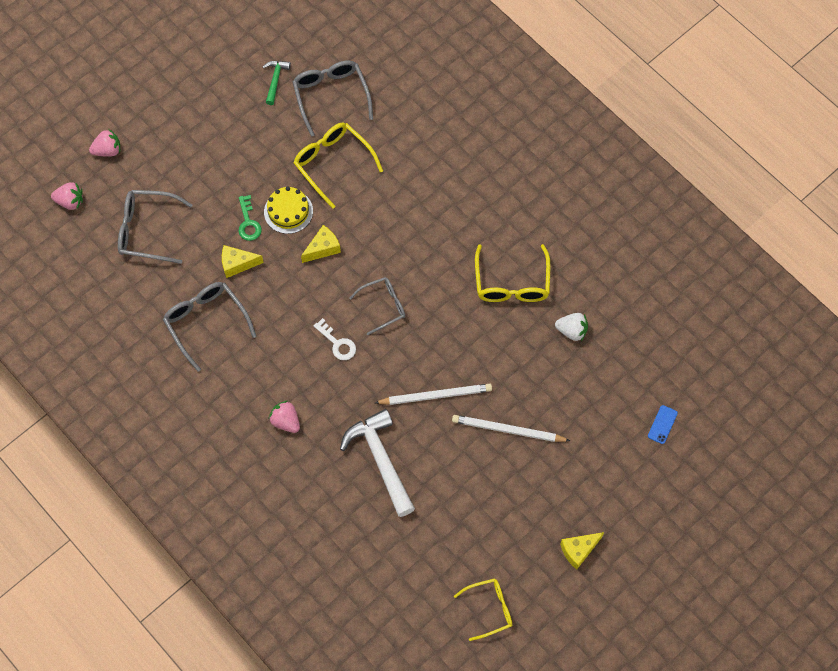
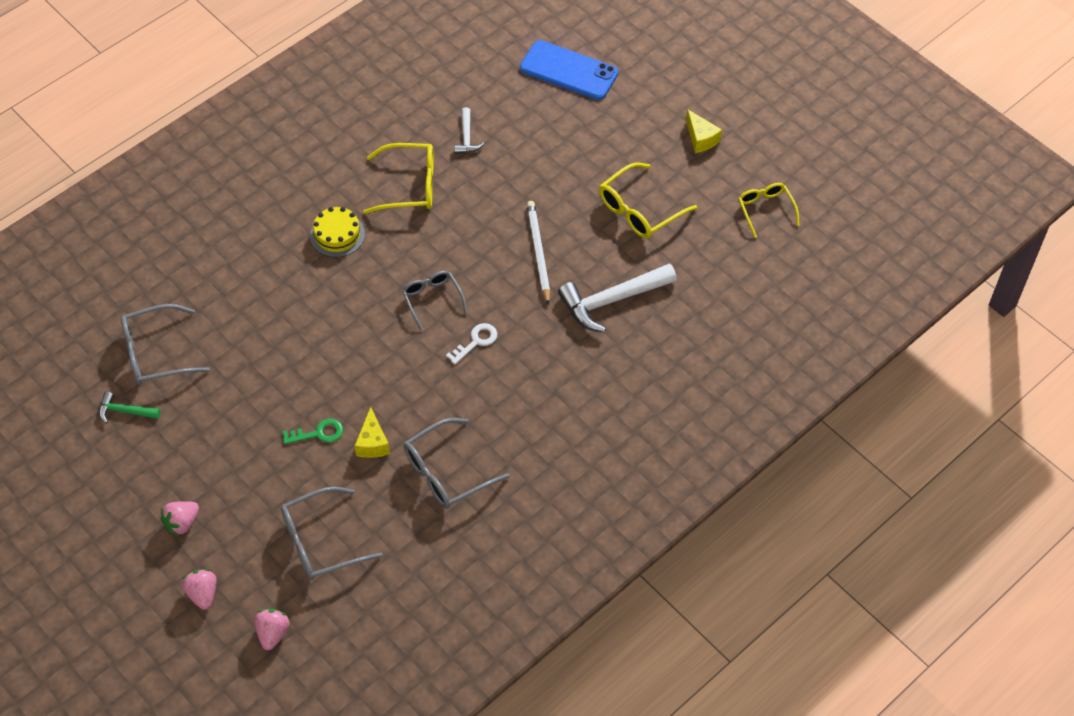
camera: 90 degrees left, 10 degrees down
(147, 230) = (321, 541): grey glasses -> grey glasses turned 60 degrees clockwise
(286, 421) = (569, 388): pink strawberry -> pink strawberry (182, 523)
(288, 211) = (307, 393): yellow cake -> yellow cake (337, 235)
(323, 248) = (357, 357): yellow cheese -> none
(333, 163) = (247, 350): yellow glasses -> yellow glasses (639, 210)
(508, 430) = (576, 192): white pencil -> none
(572, 331) = (467, 137): white strawberry -> white hammer
(662, 424) = (568, 71): blue phone -> blue phone, size x2.45

